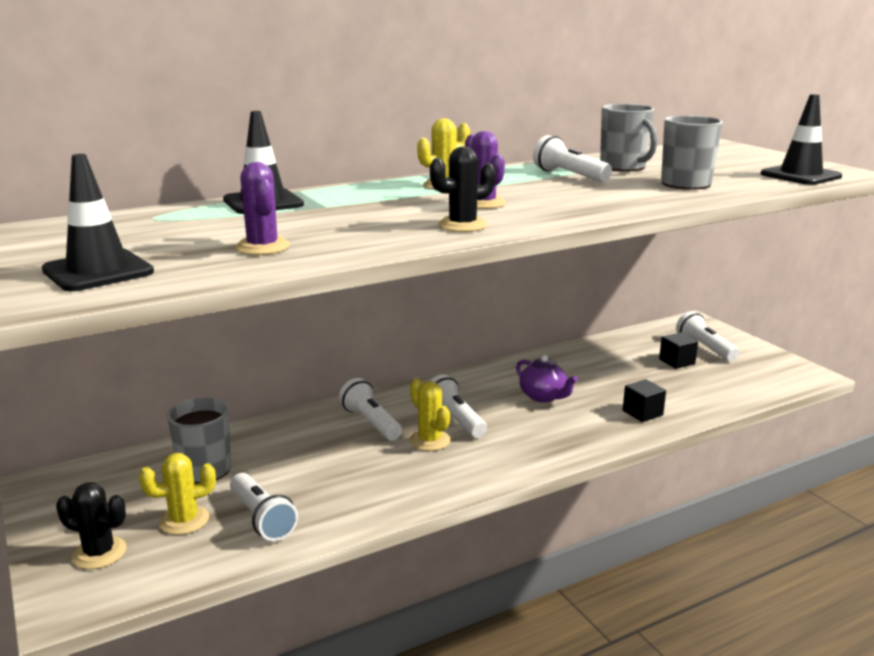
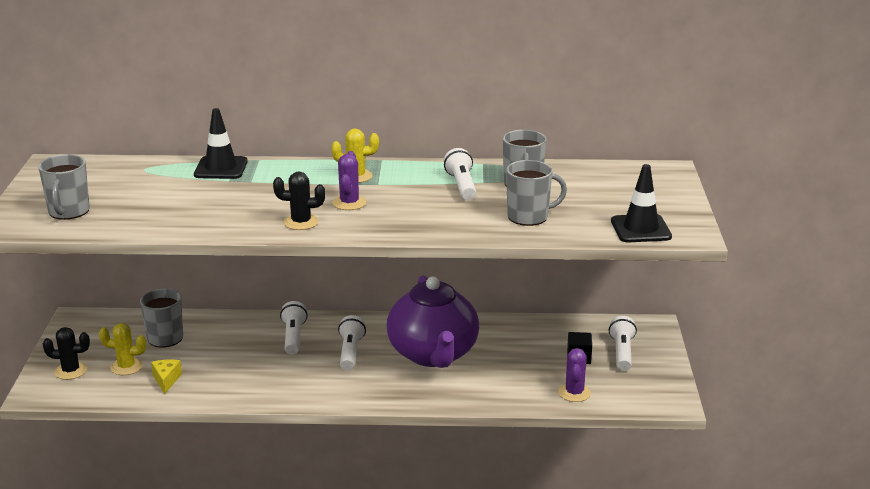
camera: 30 degrees right, 5 degrees up
(98, 271) = (68, 211): black traffic cone -> grey mug
(99, 553) = (71, 371): black cactus -> black cactus turned 45 degrees counterclockwise
(262, 247) = (167, 213): purple cactus -> purple cactus (574, 393)
(262, 518) = (166, 380): white flashlight -> yellow cheese
(429, 440) = (315, 362): yellow cactus -> none
(543, 396) = (433, 354): purple teapot -> purple teapot, size x2.33
(642, 413) = (487, 390): black cube -> none

